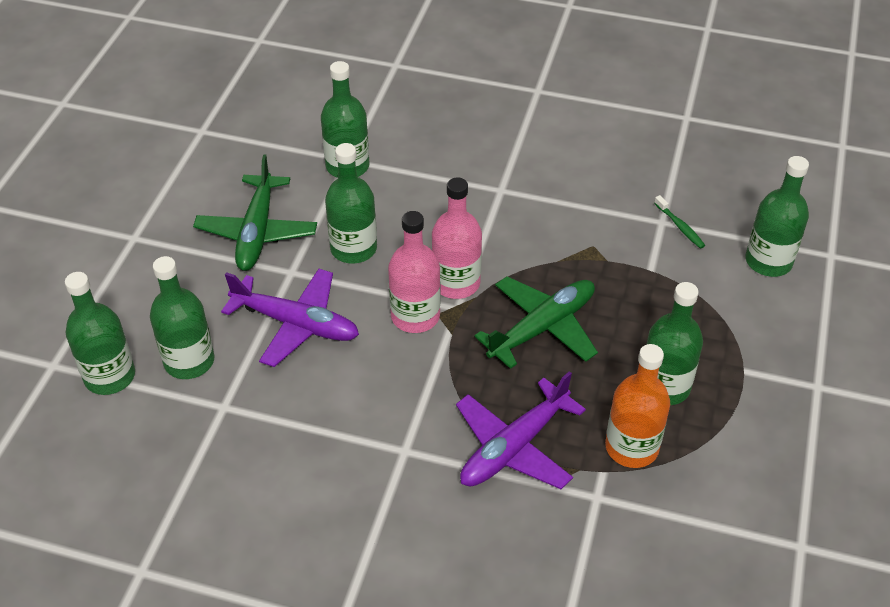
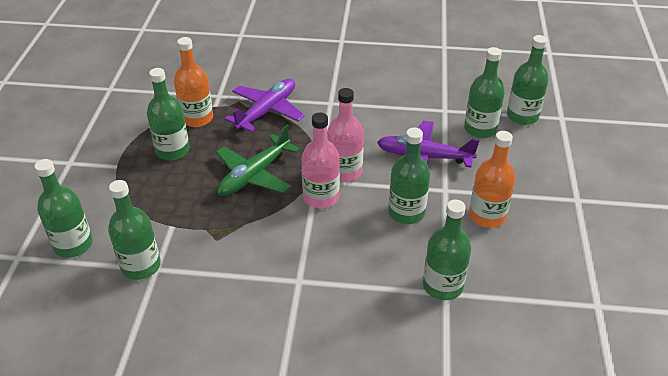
camera: 170 degrees right, 5 degrees down
(257, 232) = (487, 216): green plane -> orange bottle
(680, 226) = (141, 266): green toothbrush -> green bottle

